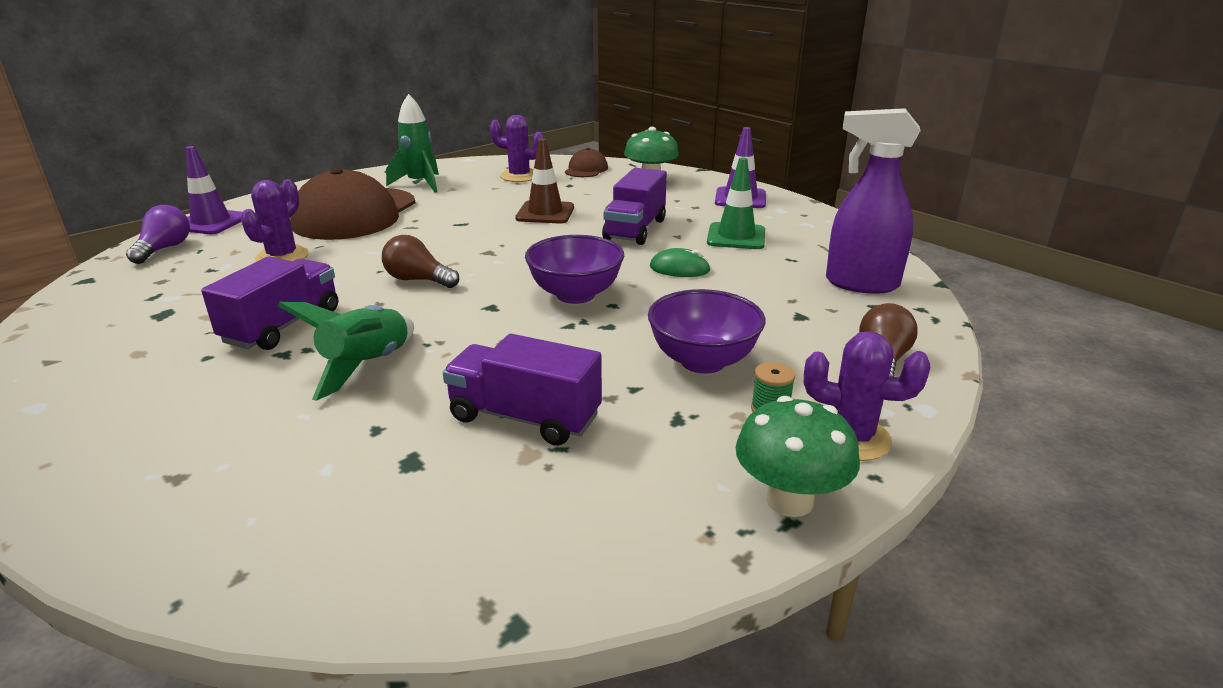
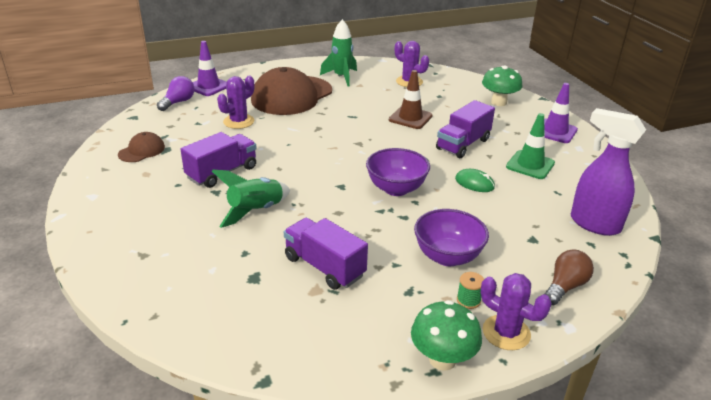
camera: 20 degrees right, 5 degrees up
(418, 280) = (308, 156): brown light bulb -> none
(586, 169) = (458, 83): brown cap -> brown cap (142, 151)

